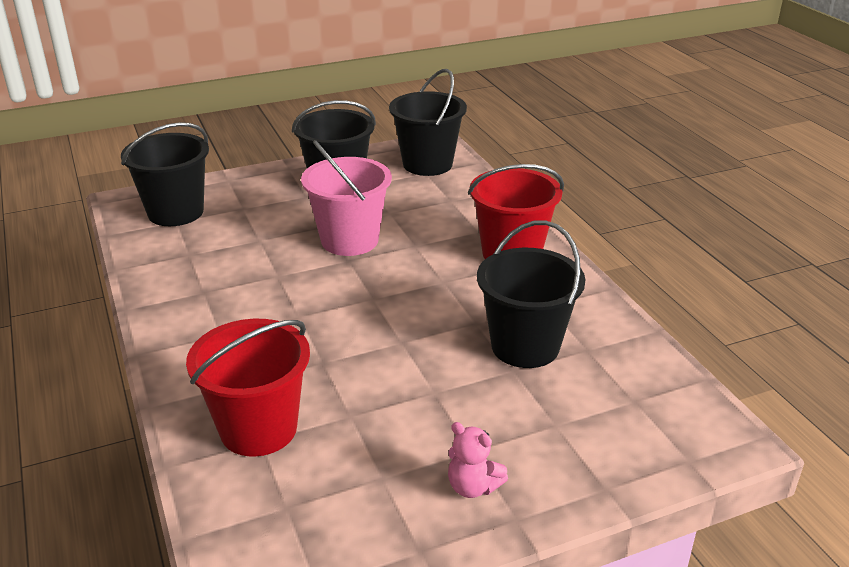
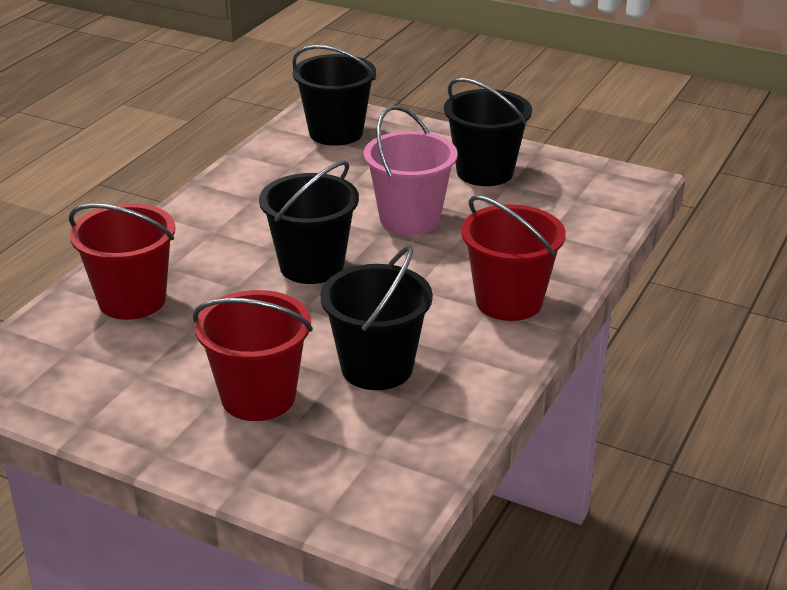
camera: 50 degrees right, 0 degrees up
(427, 164) = (592, 194): black bucket -> black bucket (311, 266)
(473, 487) = (172, 418): pink teddy bear -> none
(497, 423) = (258, 397): none -> red bucket

